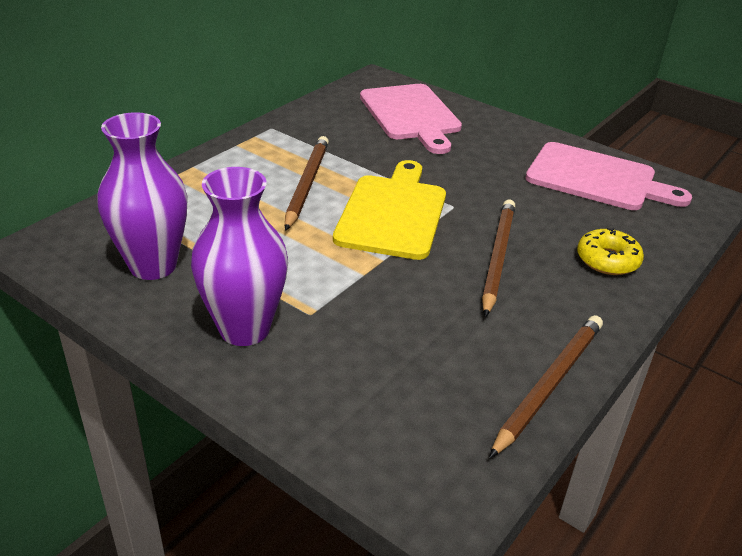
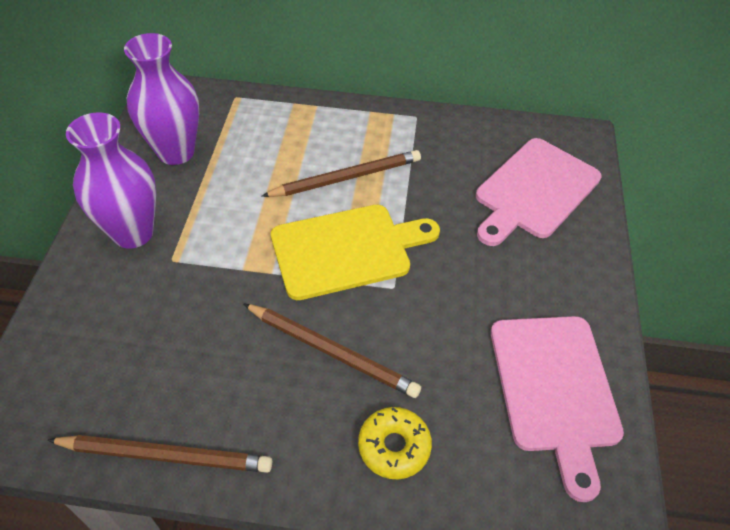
camera: 60 degrees right, 15 degrees up
(497, 257) = (332, 351): brown pencil -> brown pencil turned 45 degrees clockwise

